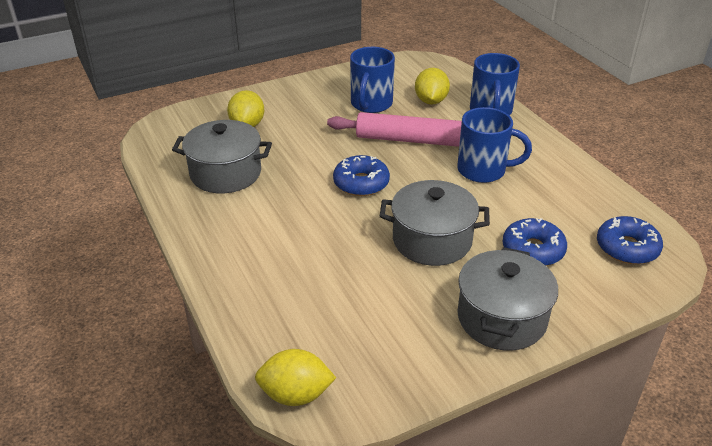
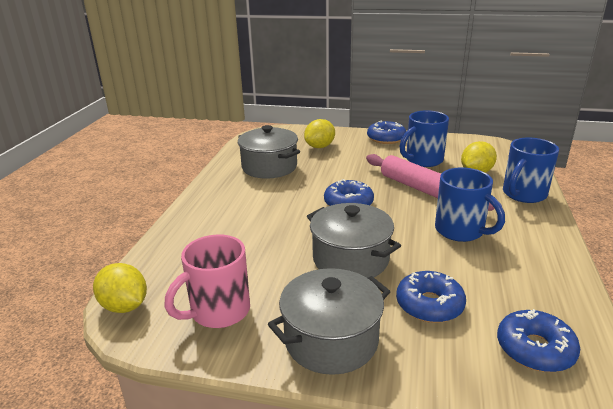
camera: 40 degrees right, 10 degrees down
(304, 89) = (386, 138): none -> blue donut
(387, 348) = (218, 312): none -> pink mug

